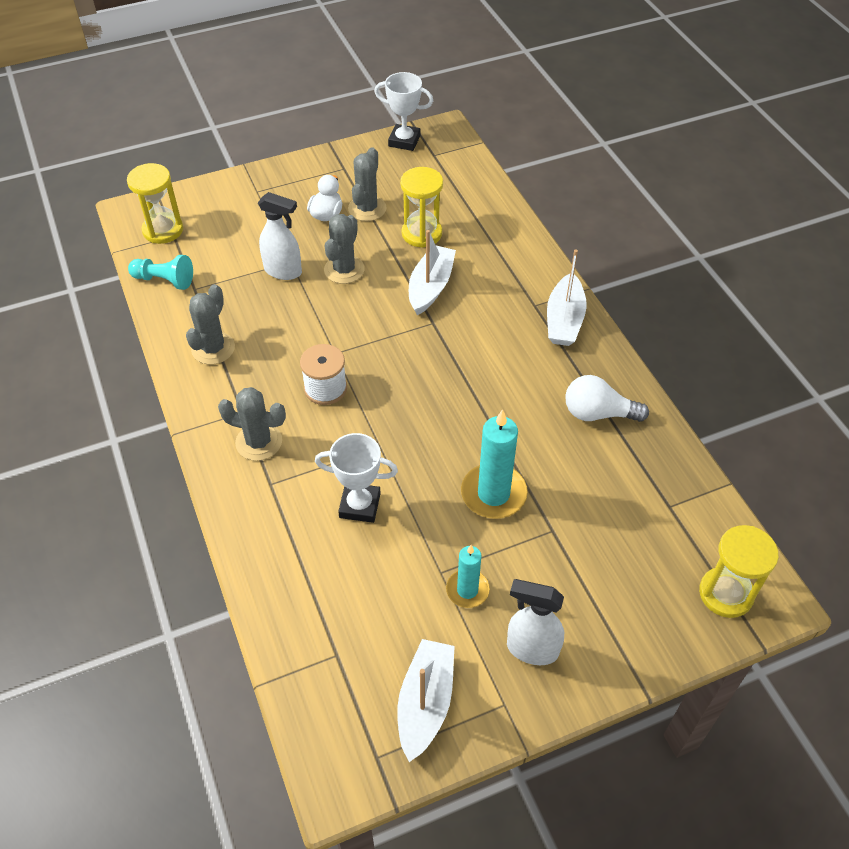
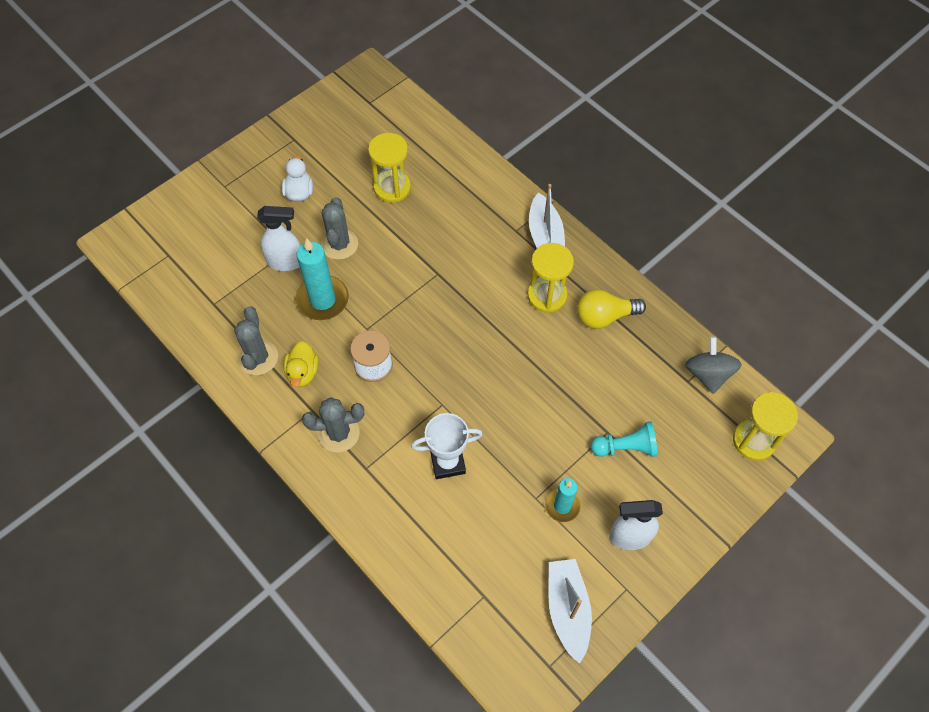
camera: 20 degrees left, 10 degrees up
(163, 230) = (155, 252): yellow hourglass -> yellow hourglass (547, 295)
(164, 280) = (182, 303): turquoise pawn -> turquoise pawn (625, 447)
(250, 375) = (303, 372): none -> yellow duck
(367, 208) = (333, 176): grey cactus -> none
(404, 141) = (336, 95): white trophy -> none
(430, 287) = (421, 239): white boat -> none
(493, 494) = (550, 416): turquoise candle -> turquoise candle (322, 300)
(598, 413) = (604, 316): white light bulb -> yellow light bulb
(696, 506) = (708, 374): none -> grey spinning top

